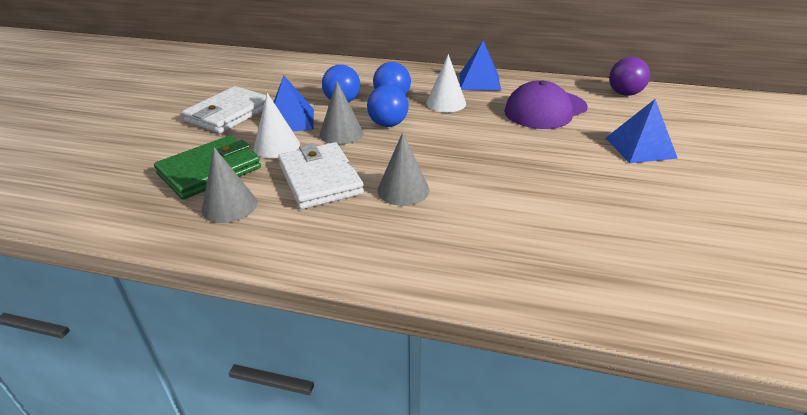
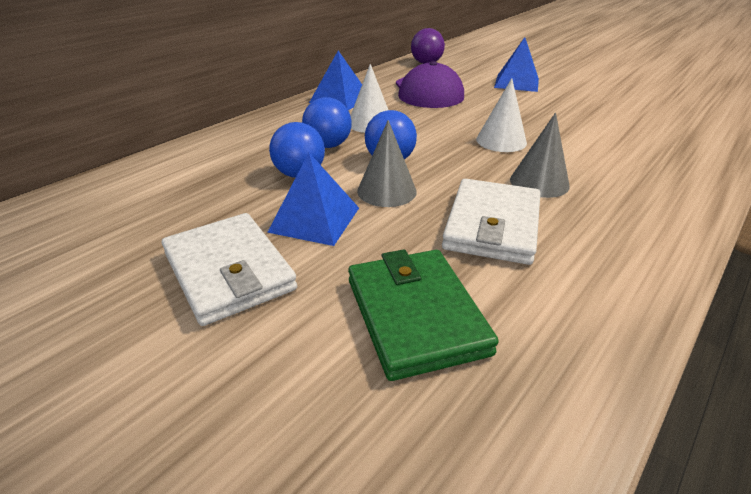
camera: 65 degrees left, 0 degrees up
(229, 206) = (529, 308): grey cone -> none
(276, 146) = (382, 243): white cone -> white cone (501, 141)
(320, 179) = (492, 225): white wallet -> white wallet turned 75 degrees counterclockwise

